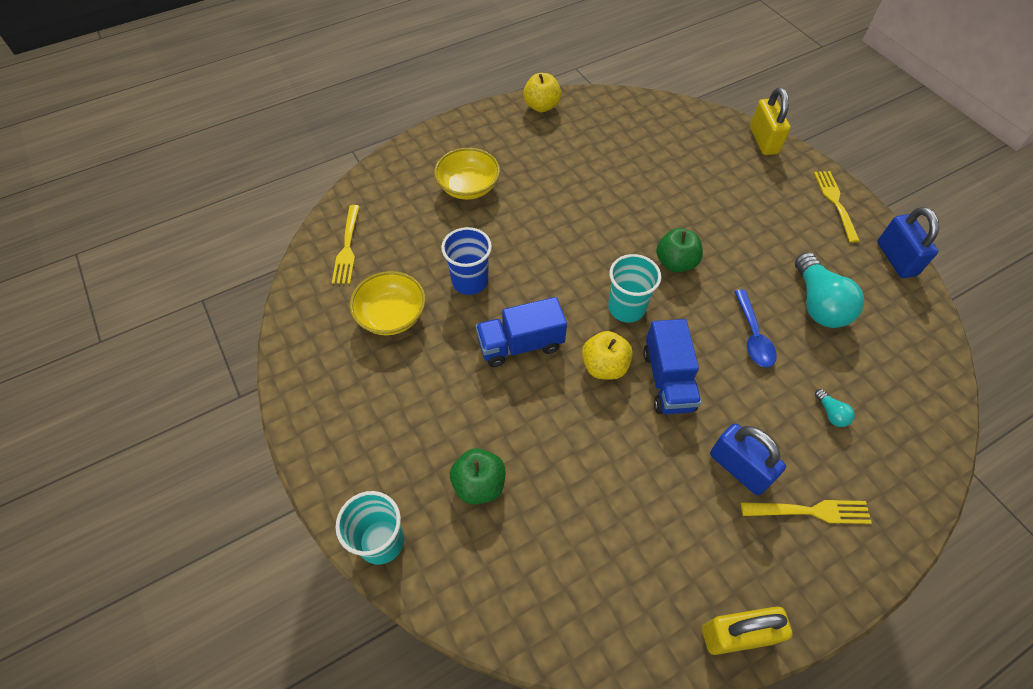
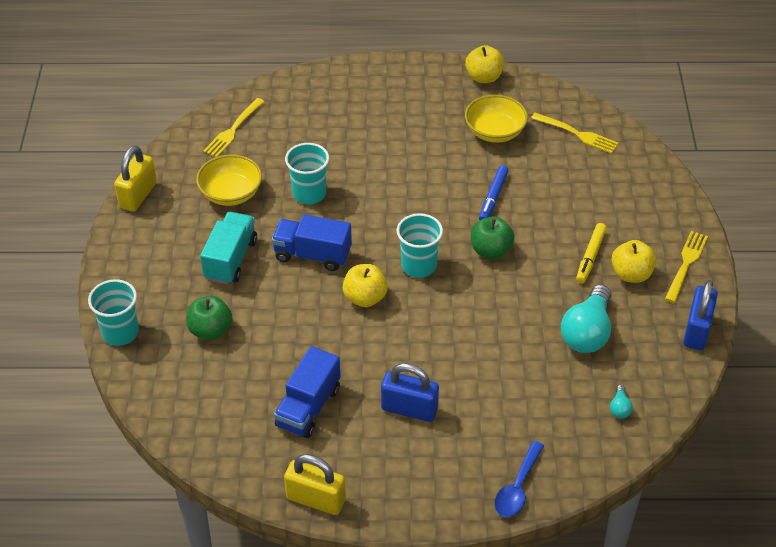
camera: 30 degrees right, 10 degrees down
(442, 389) = (231, 259): none -> turquoise truck
(468, 187) = (364, 121): yellow bowl -> yellow bowl (495, 132)
(470, 281) = (309, 193): blue cup -> turquoise cup
(637, 211) = (493, 197): none -> blue marker
(667, 380) = (407, 329): blue truck -> blue truck (308, 407)
(739, 468) = (409, 409): blue padlock -> blue padlock turned 60 degrees counterclockwise
(753, 336) = (506, 330): blue spoon -> blue spoon (517, 487)
(759, 230) = (590, 257): none -> yellow marker
(763, 140) = (669, 186): yellow padlock -> yellow padlock (138, 195)
(804, 231) = (631, 274): none -> yellow apple
(810, 511) = (439, 460): yellow fork -> yellow fork (577, 134)
(831, 413) = (518, 409): turquoise light bulb -> turquoise light bulb (619, 408)

